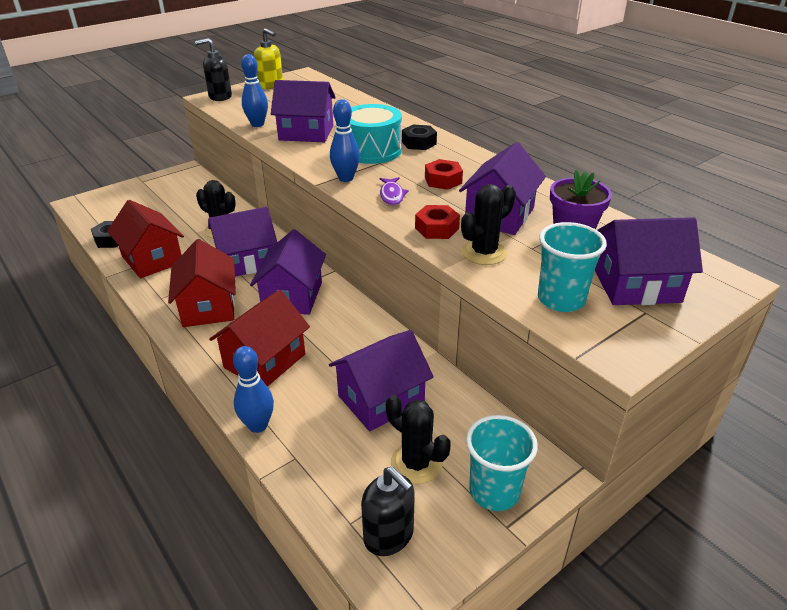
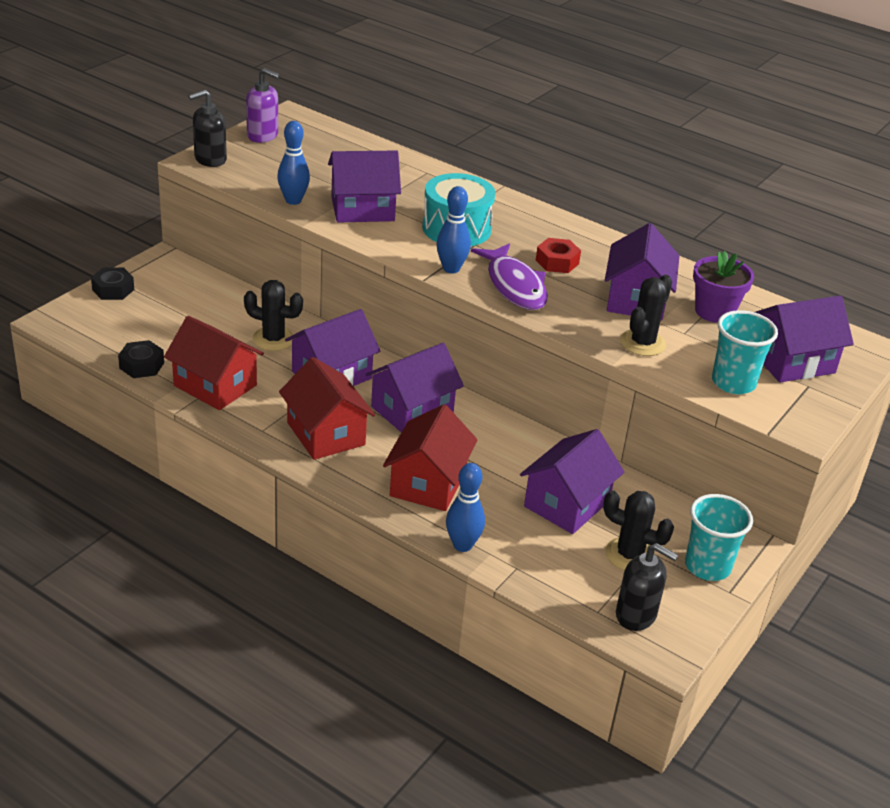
camera: 20 degrees left, 0 degrees up
(271, 85) = (263, 136): yellow soap dispenser -> purple soap dispenser
(292, 296) = (412, 410): purple house -> purple house turned 60 degrees clockwise
(392, 195) = (514, 286): purple fish -> purple fish, size x1.87
(419, 143) = (502, 213): black nut -> black nut (113, 289)
(437, 228) = (583, 321): red nut -> none

